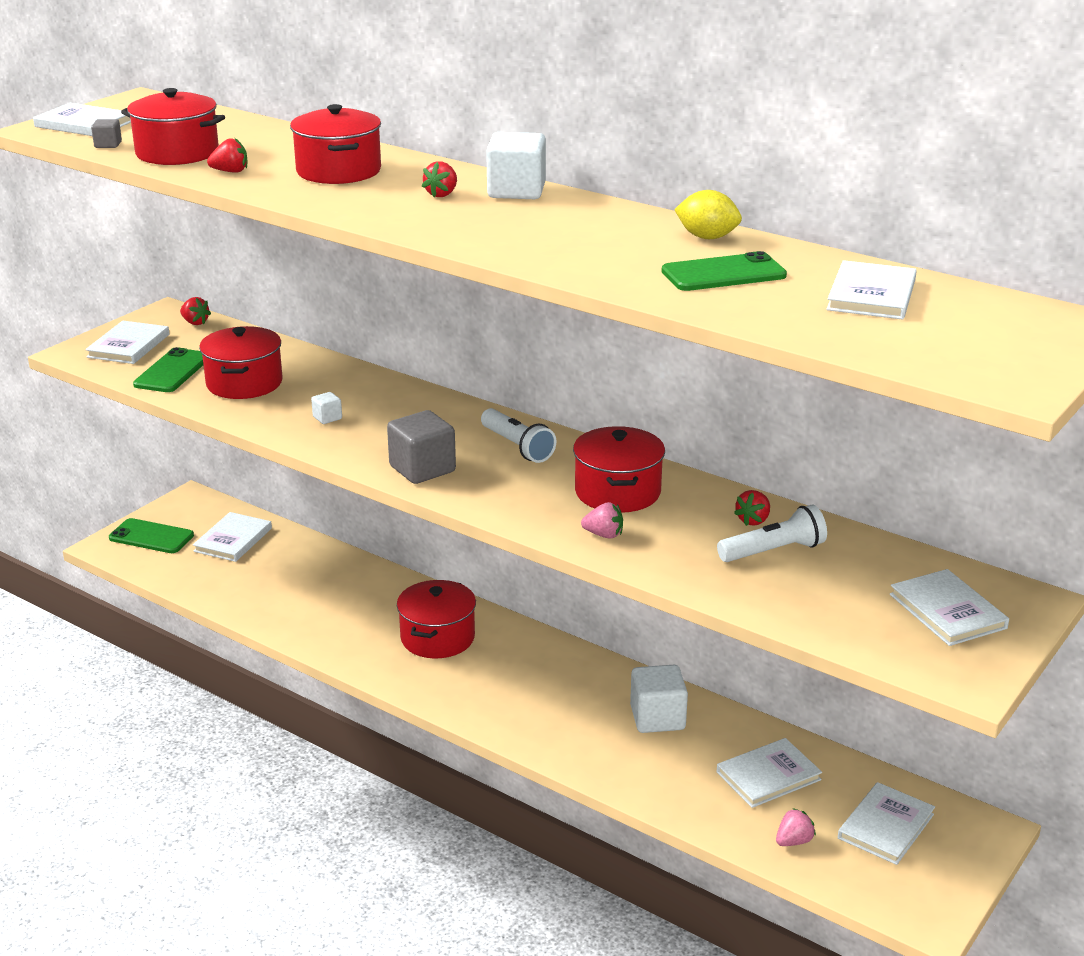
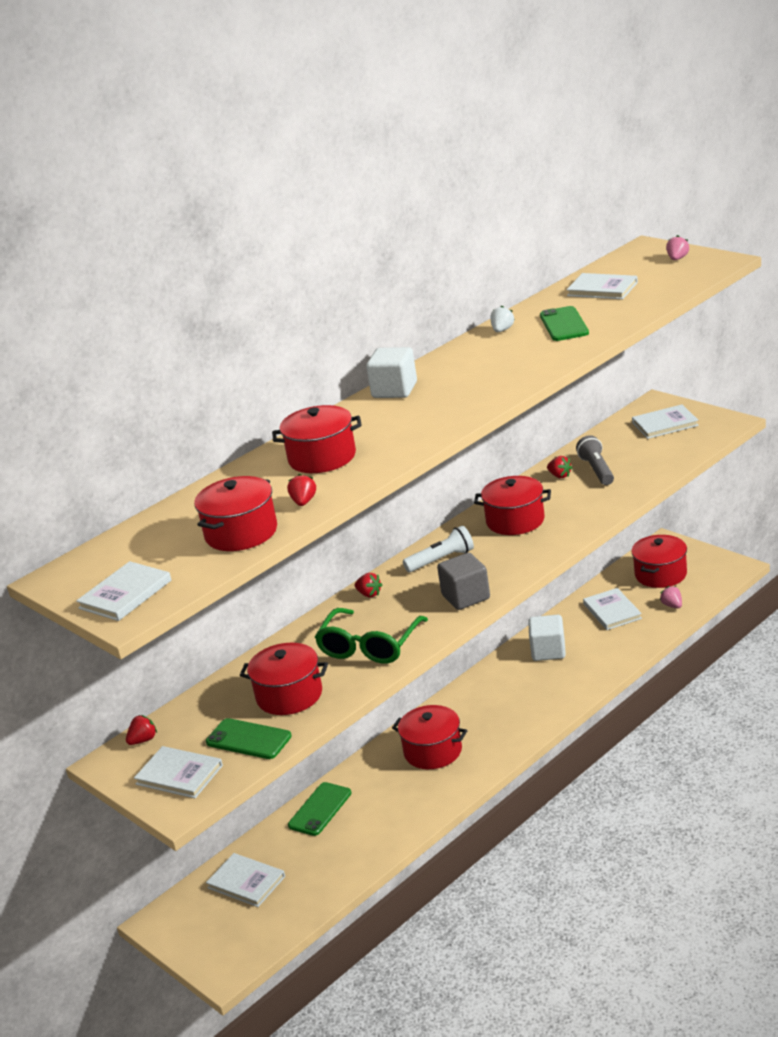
camera: 75 degrees left, 0 degrees up
(108, 145) = (199, 571): grey cube -> none
(151, 537) = (220, 941): green phone -> green phone (320, 809)
(327, 418) = (369, 646): white cube -> green glasses
(442, 194) = (392, 415): red strawberry -> red strawberry (369, 594)
(604, 535) = (570, 524): pink strawberry -> pink strawberry (677, 259)
(707, 237) = (502, 330): yellow lemon -> white strawberry
(773, 551) = (597, 470): white flashlight -> grey flashlight
(886, 826) = (660, 574): white book -> red pot

